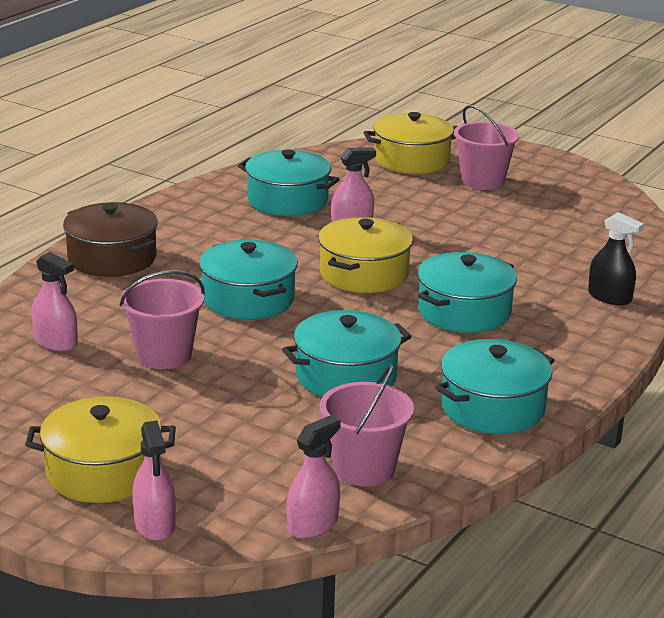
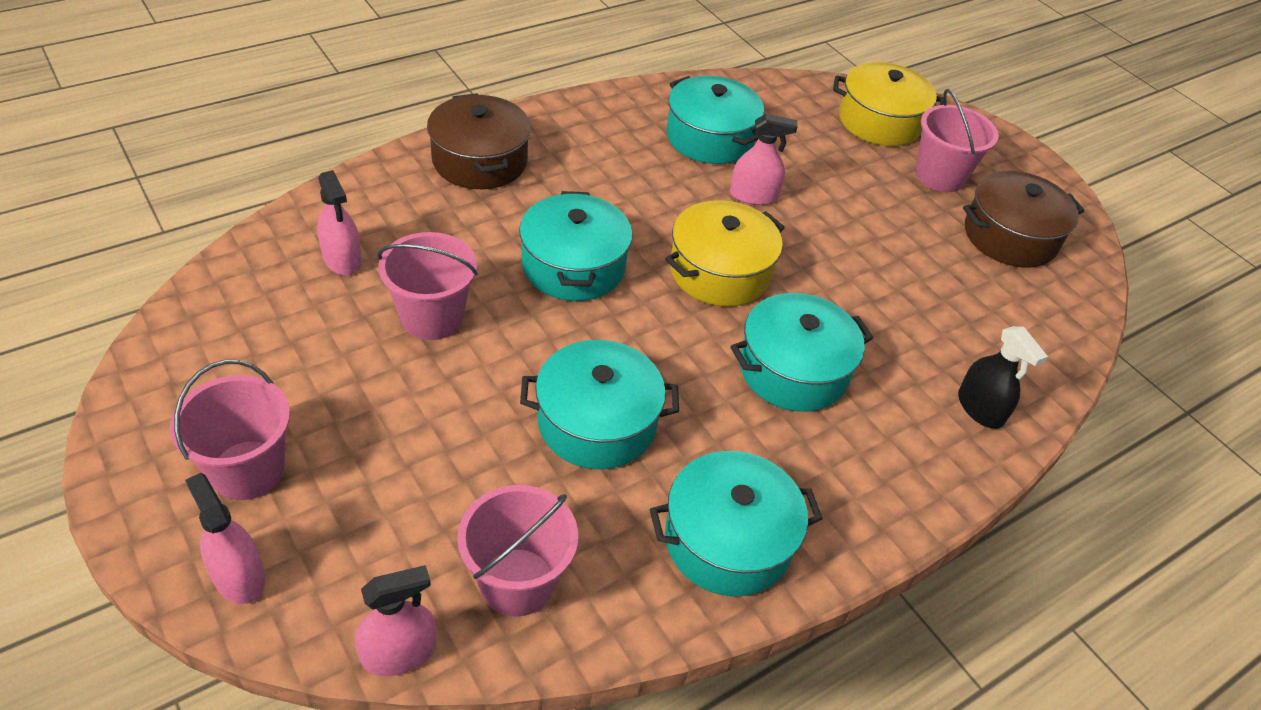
camera: 20 degrees right, 20 degrees up
(103, 472) = (247, 470): yellow pot -> pink bucket
(155, 524) = (238, 576): pink spray bottle -> pink spray bottle turned 135 degrees clockwise
(560, 202) = (1010, 236): none -> brown pot

